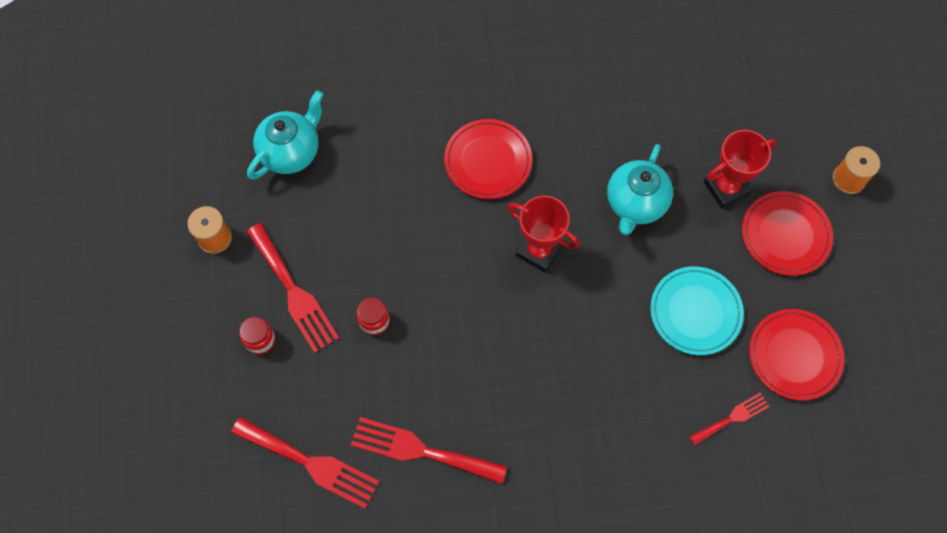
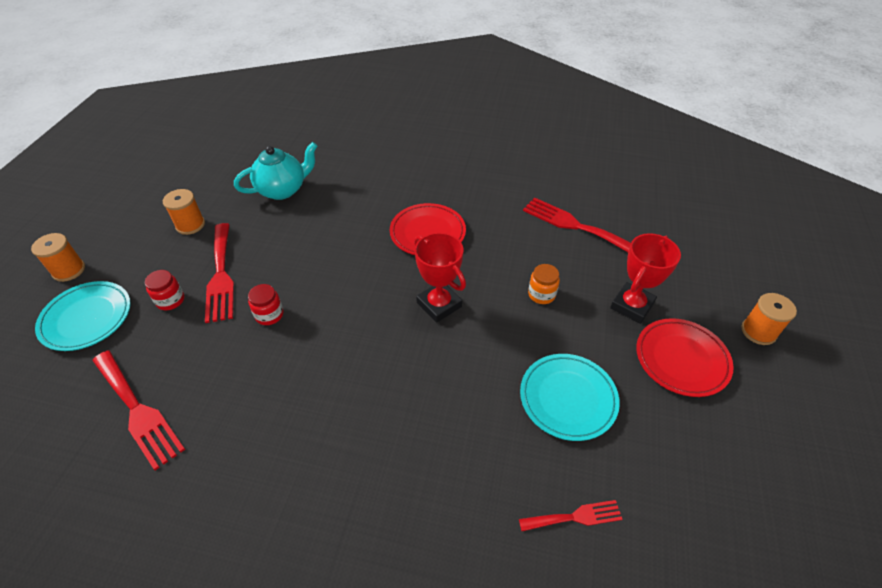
camera: 20 degrees right, 20 degrees down
(120, 343) = (69, 270): none -> orange spool
(186, 390) = (87, 318): none -> turquoise plate
(421, 450) = (241, 434): red fork -> red fork (574, 225)
(635, 203) = (541, 294): turquoise teapot -> orange jar
(726, 188) = (632, 306): red trophy -> red trophy turned 45 degrees counterclockwise
(794, 355) = (665, 475): red plate -> none

